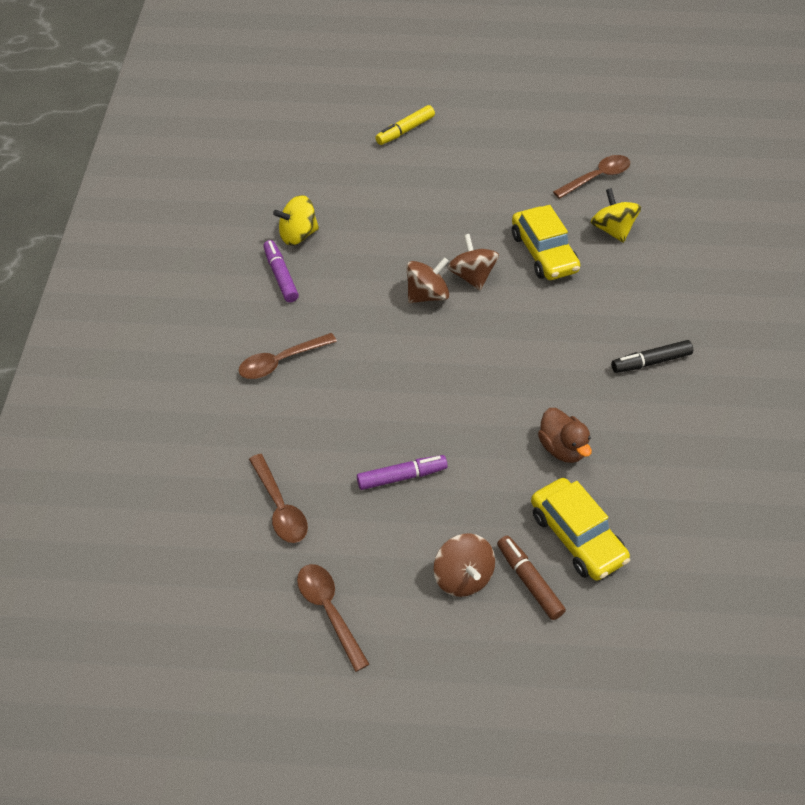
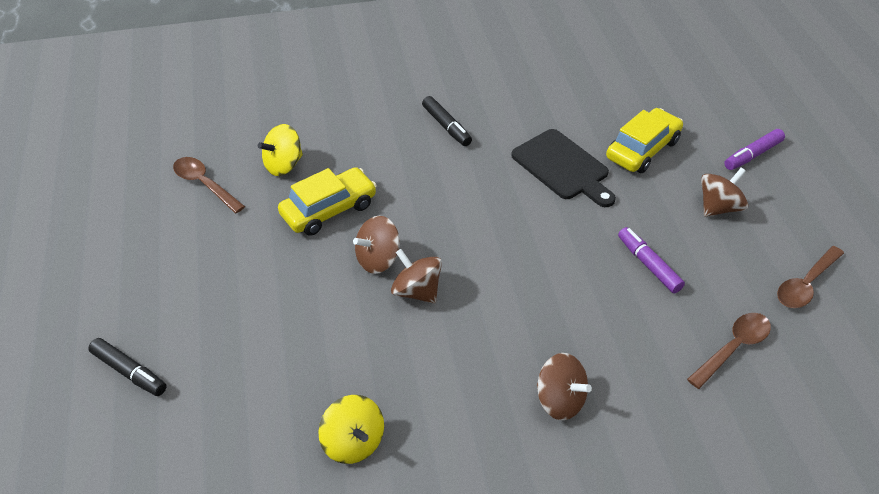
camera: 105 degrees left, 5 degrees down
(281, 276) = (430, 440): purple marker -> purple marker (752, 155)
(281, 361) = (560, 400): brown spoon -> brown spinning top
(405, 131) = (129, 372): yellow marker -> black marker
(529, 581) = (697, 170): brown marker -> none
(562, 448) = (563, 167): brown duck -> black cutting board

